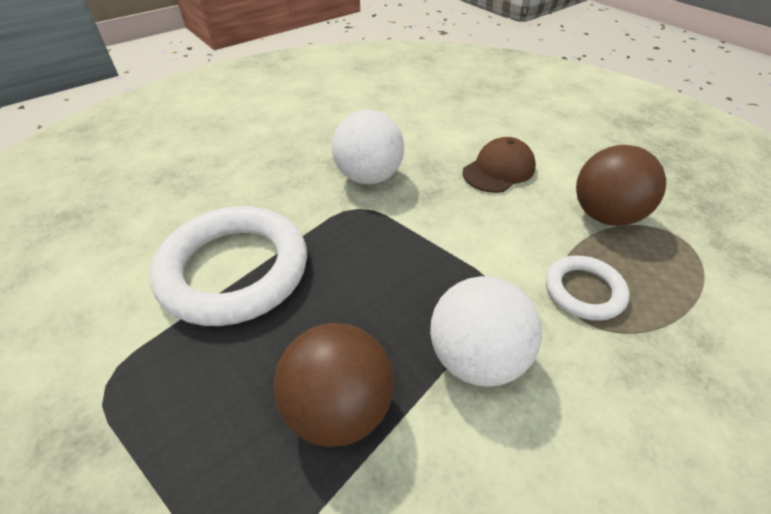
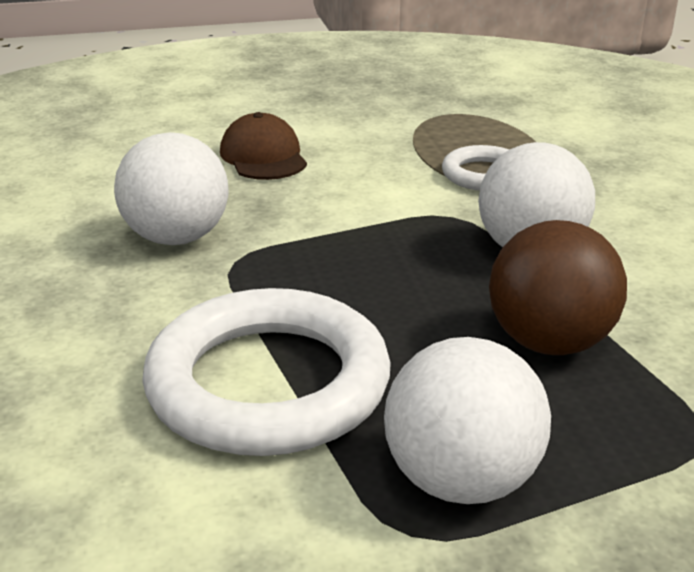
camera: 65 degrees left, 15 degrees down
(157, 396) = (461, 480): none -> white ball
(605, 215) = (394, 132): brown ball -> none

